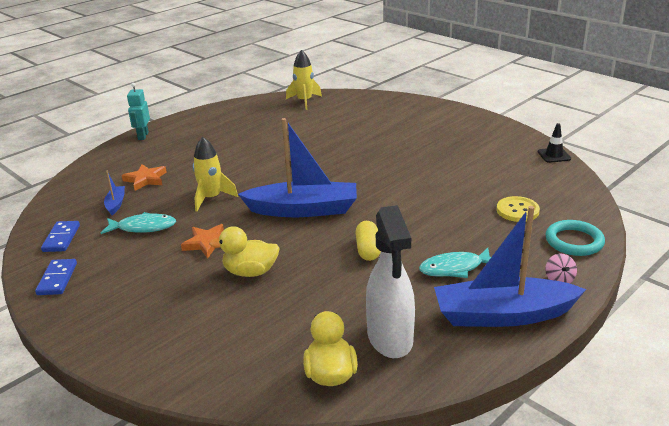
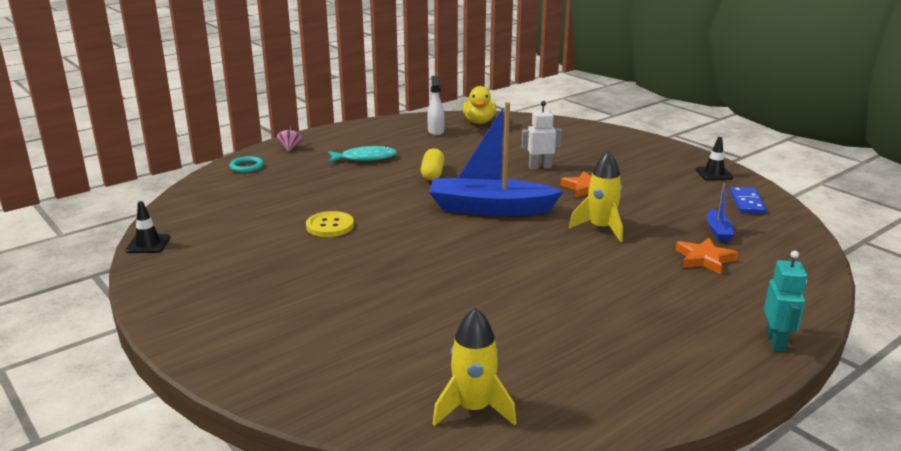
camera: 175 degrees left, 5 degrees down
(57, 279) = (714, 174): blue domino -> black traffic cone
(143, 227) = (664, 206): turquoise fish -> none
(250, 272) = (539, 167): yellow duck -> white robot
(390, 338) = (436, 131): white spray bottle -> white spray bottle, size x0.54
(502, 315) = (351, 135): blue boat -> none
(517, 210) = (267, 191): yellow button -> yellow button (330, 226)
(574, 241) = (247, 167): turquoise ring -> turquoise ring, size x0.65

